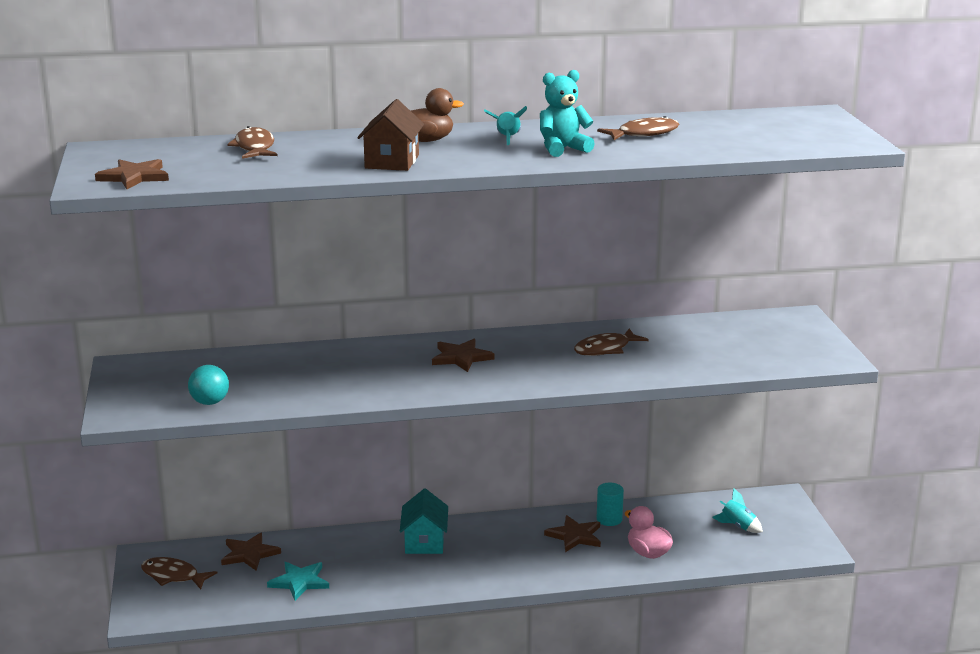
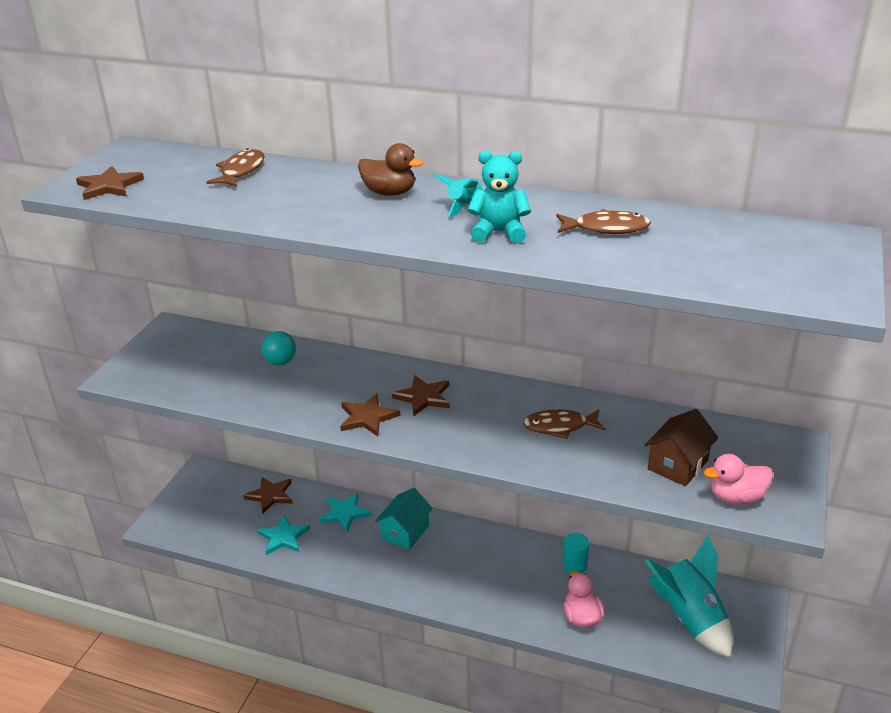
camera: 30 degrees right, 10 degrees up
(173, 576) = (204, 497): brown fish -> none
(210, 402) = (189, 385): turquoise ball -> turquoise ball (280, 362)
(347, 545) = (344, 513): none -> turquoise star
(392, 161) = (325, 214): brown house -> brown house (677, 465)
(575, 536) = (531, 573): brown star -> brown star (367, 417)
(738, 526) = (689, 618): turquoise rocket -> turquoise rocket, size x2.20
(789, 358) = (736, 497): none -> pink duck

